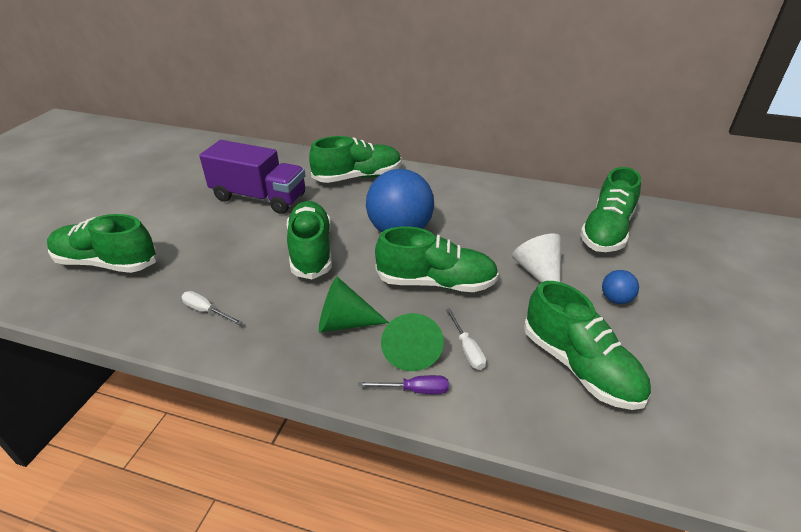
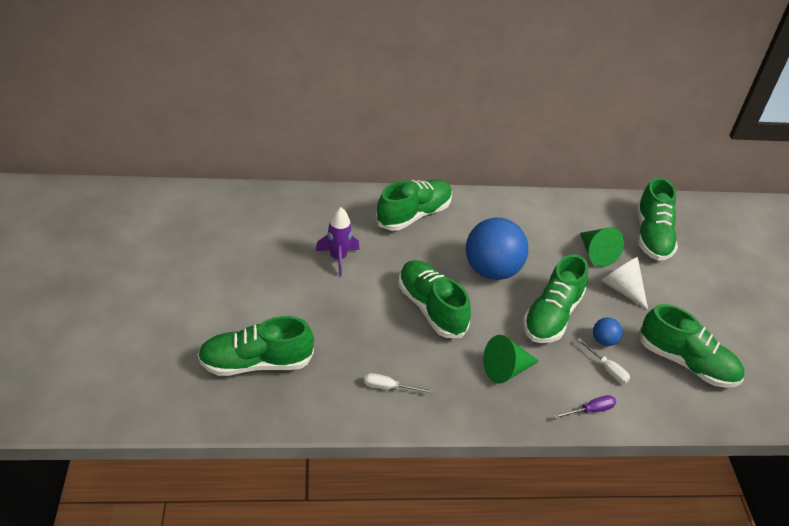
camera: 25 degrees left, 5 degrees up
(259, 197) = (338, 258): purple truck -> purple rocket
(411, 349) = (569, 379): green cone -> green cone (596, 253)
(436, 282) = (551, 316): green shoe -> green shoe turned 135 degrees clockwise
(615, 299) = (685, 300): blue ball -> blue ball (603, 341)

